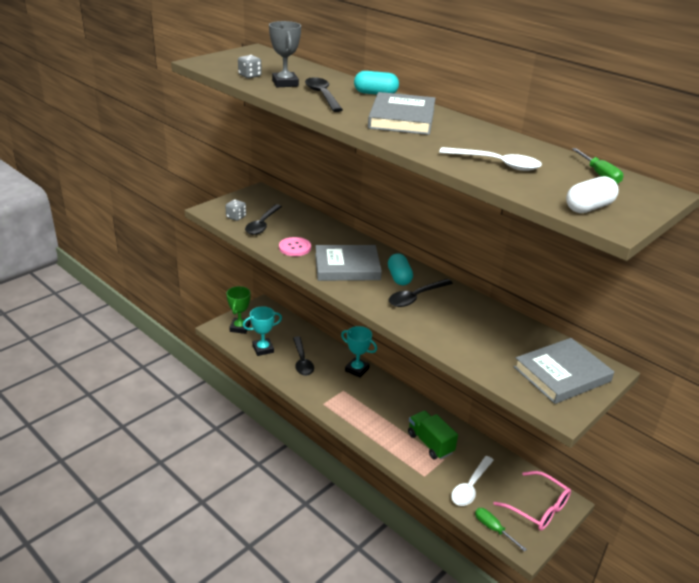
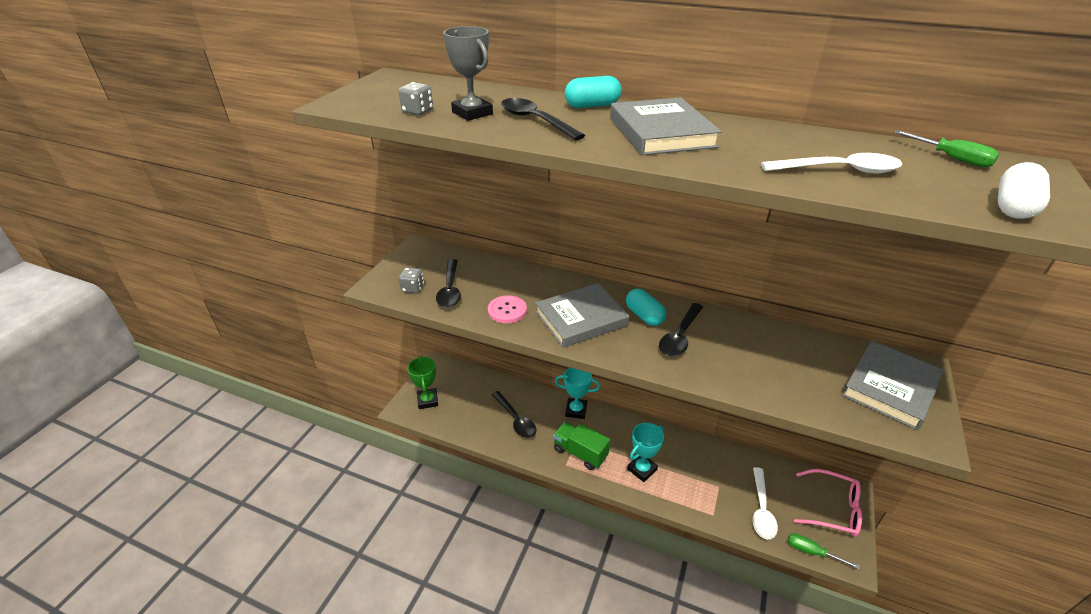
camera: 20 degrees left, 5 degrees up
(263, 349) = (466, 419): turquoise trophy -> turquoise trophy (642, 469)
(430, 443) = (695, 472): green truck -> green truck (580, 453)

